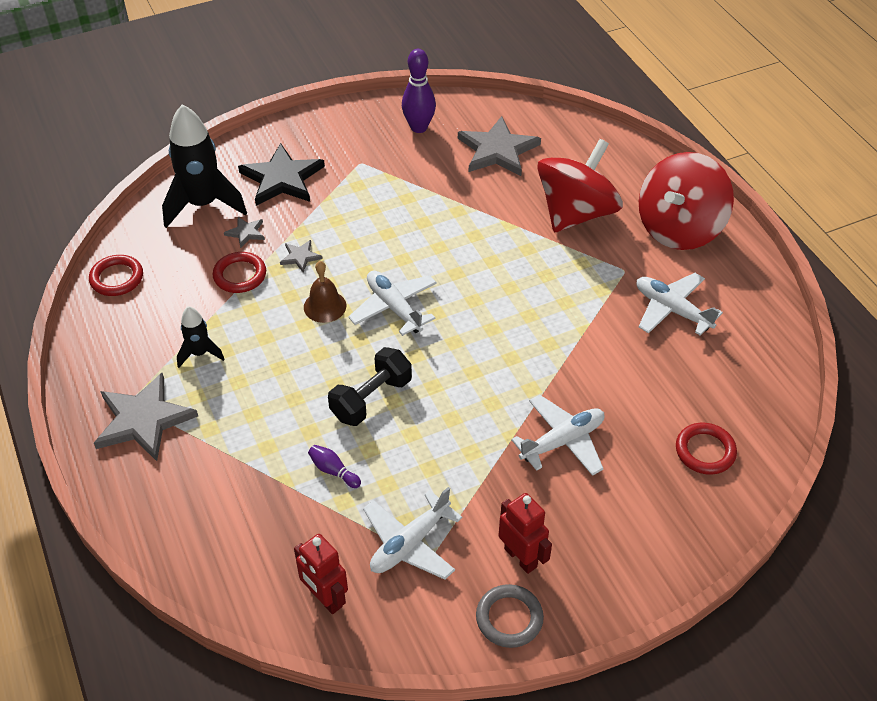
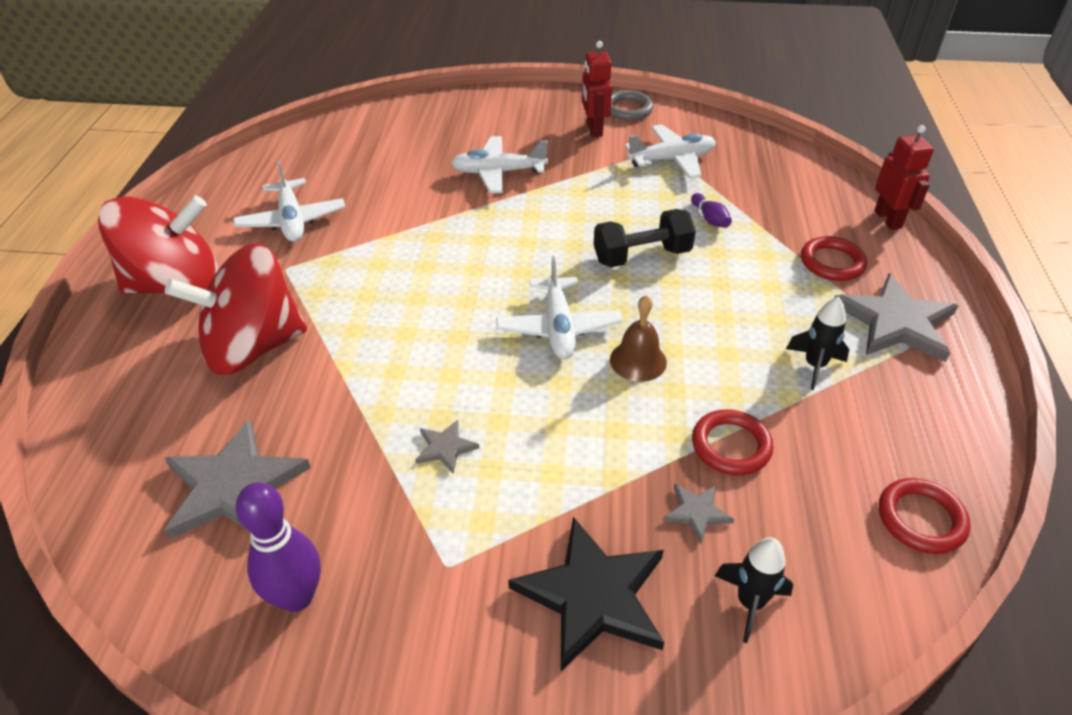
camera: 150 degrees left, 5 degrees down
(203, 205) = (750, 603): black rocket -> black rocket, size x0.51
(300, 257) = (635, 438): grey star -> grey star (445, 448)
(325, 598) = (756, 154): red robot -> red robot (888, 219)
(705, 451) = (398, 133): red ring -> red ring (832, 262)

